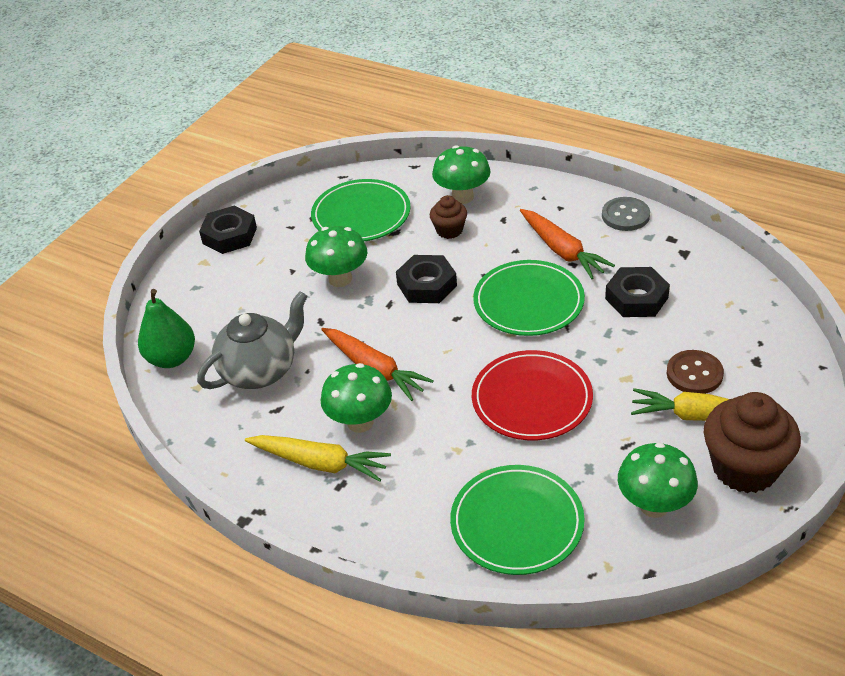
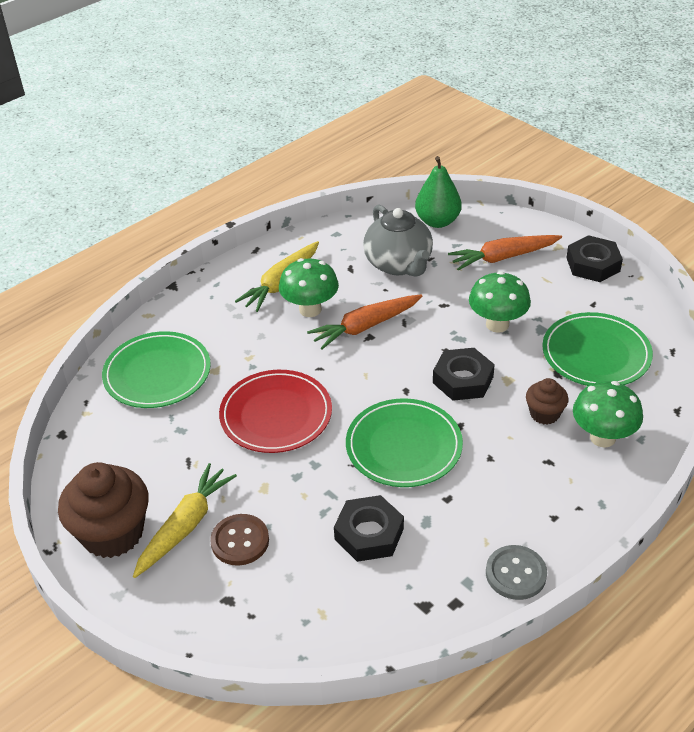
camera: 105 degrees right, 0 degrees up
(562, 251) = (473, 496): orange carrot -> orange carrot (503, 257)
(654, 505) = (118, 458): green mushroom -> none

